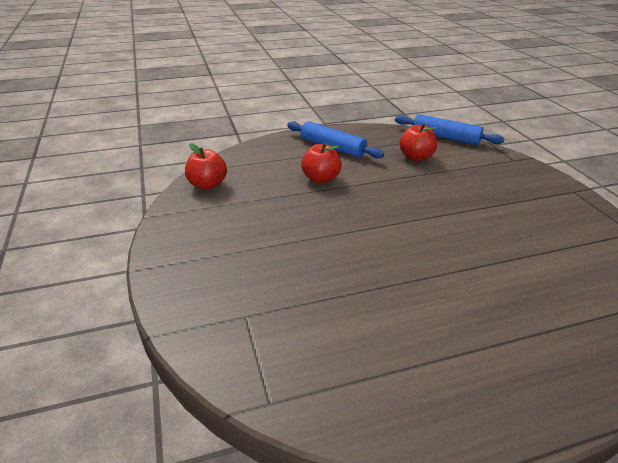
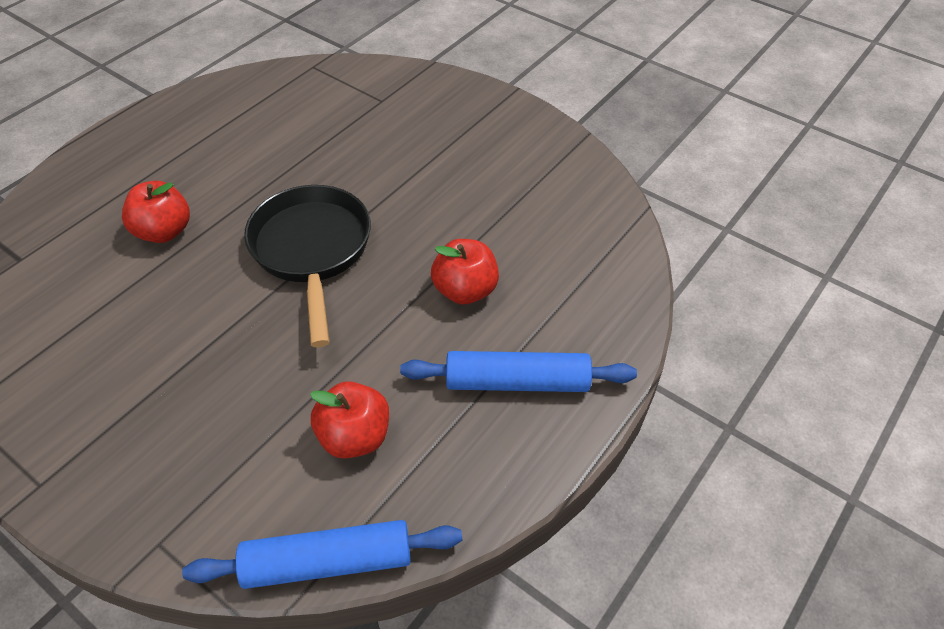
camera: 145 degrees right, 15 degrees up
(207, 185) = (591, 202): red apple -> red apple (164, 231)
(391, 227) = (312, 251): none -> black pan

